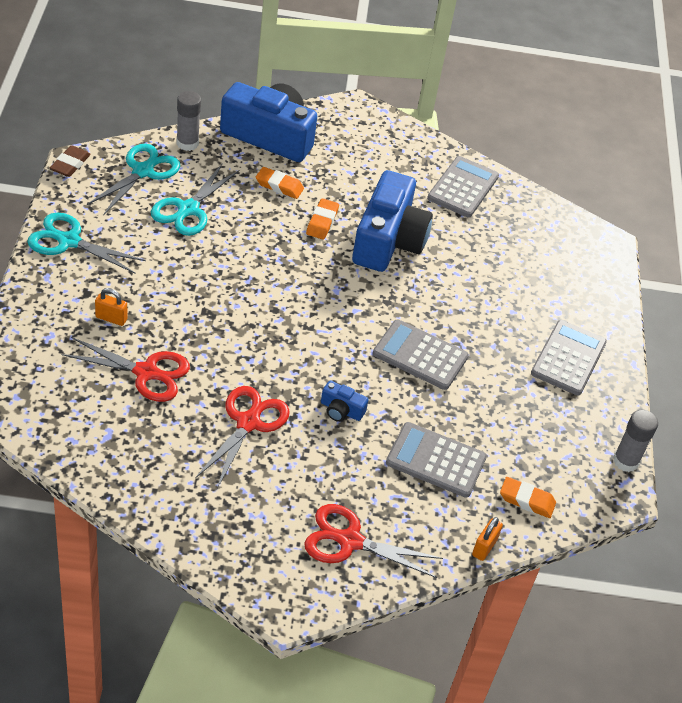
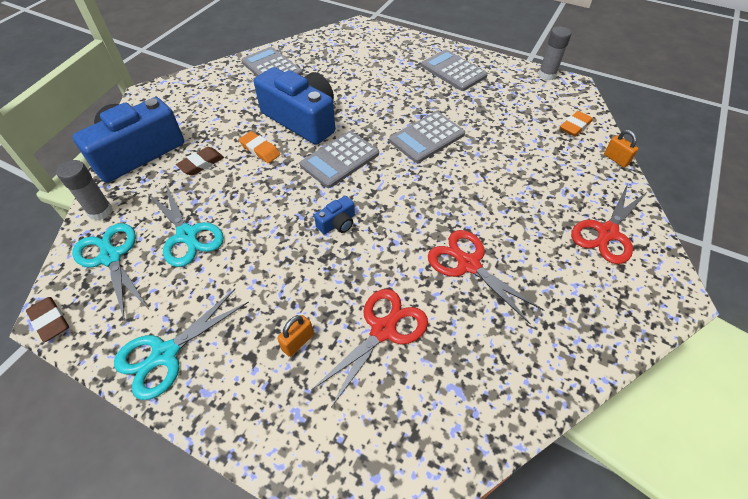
camera: 60 degrees left, 5 degrees up
(279, 186) = (201, 164): orange eraser -> brown eraser
(341, 410) = (469, 198): blue camera -> blue camera (337, 223)
(436, 460) = (532, 160): grey calculator -> grey calculator (340, 159)

